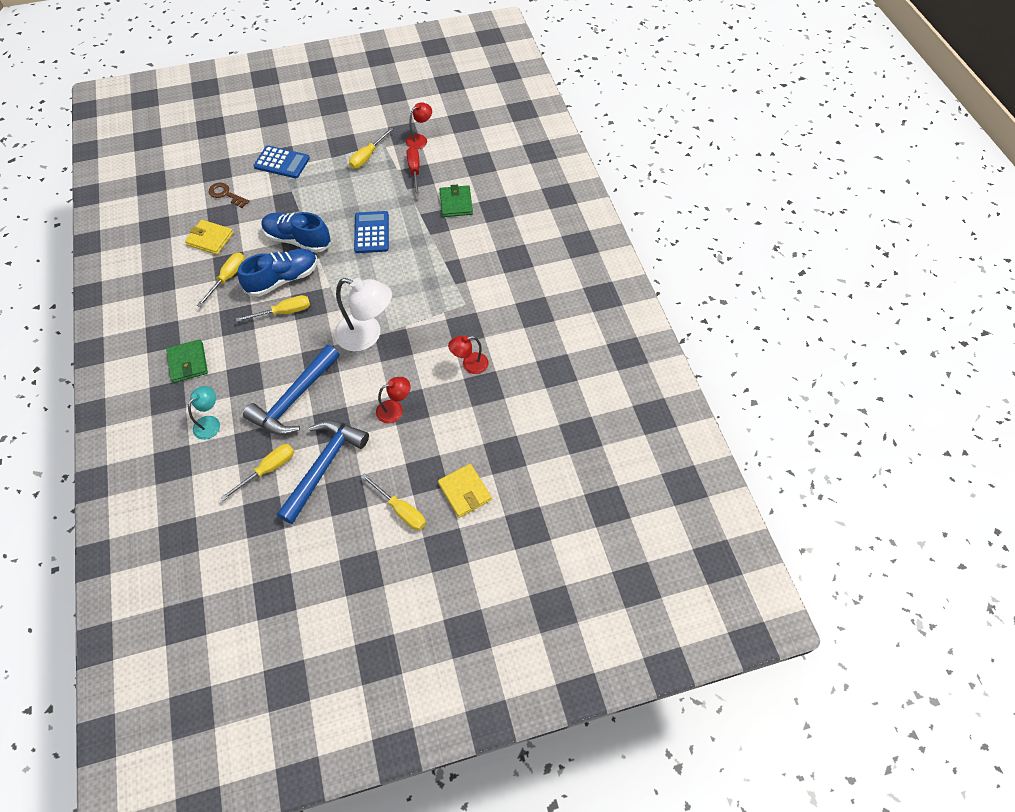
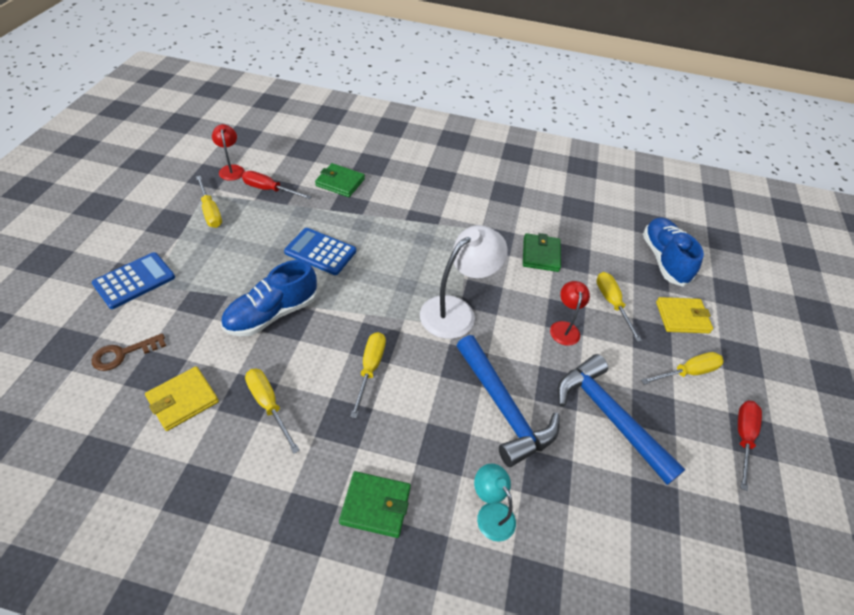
camera: 65 degrees left, 10 degrees down
(268, 469) = (591, 473): yellow screwdriver -> yellow screwdriver (612, 303)
(283, 279) = (320, 350): blue shoe -> blue shoe (664, 259)
(354, 565) = (743, 438): none -> red screwdriver
(469, 365) = (540, 254): red lamp -> green wallet

